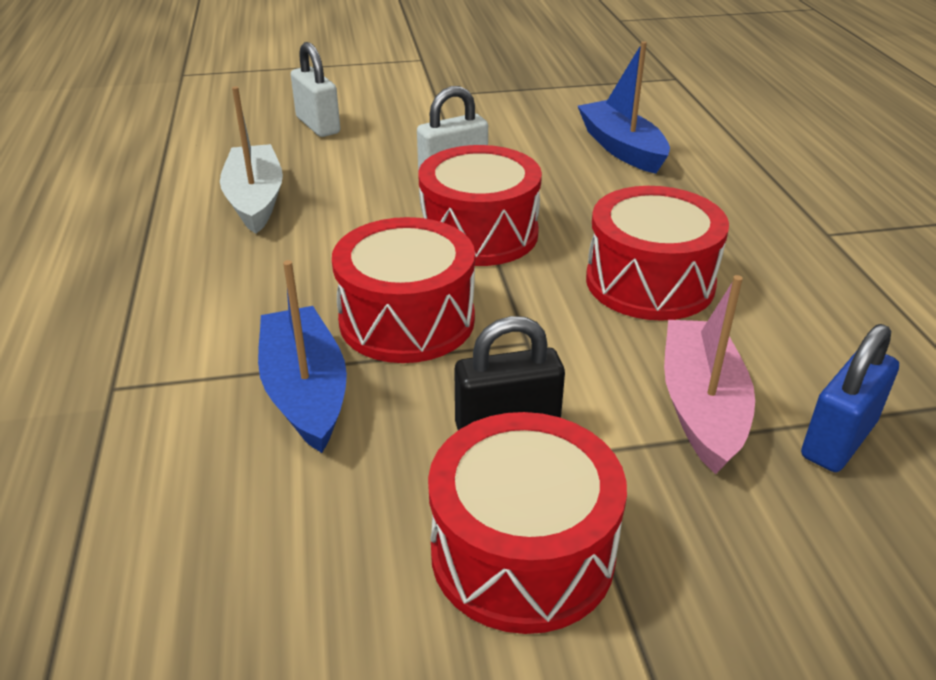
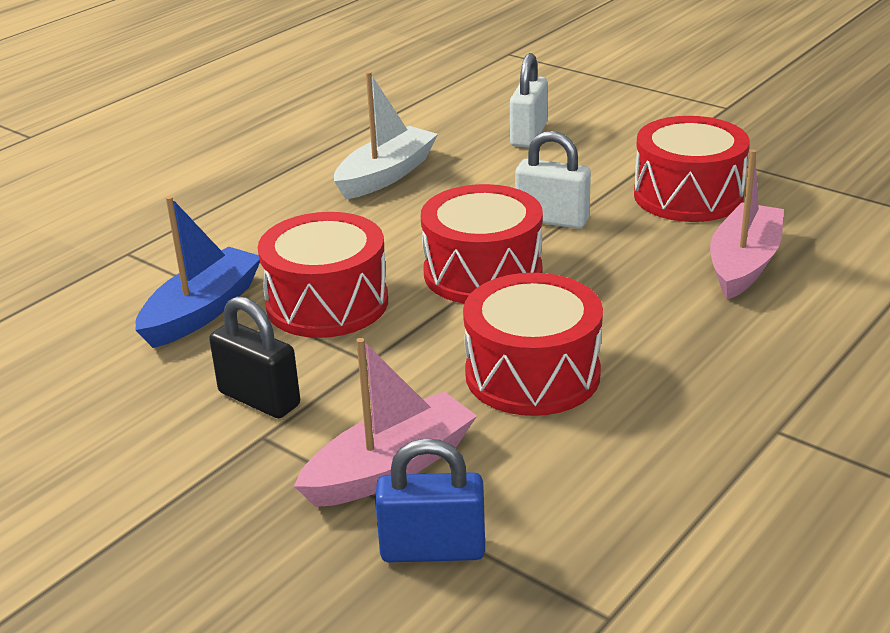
camera: 50 degrees right, 5 degrees down
(522, 553) = (144, 462): red drum -> red drum (688, 196)
(621, 148) = (743, 264): blue boat -> pink boat

